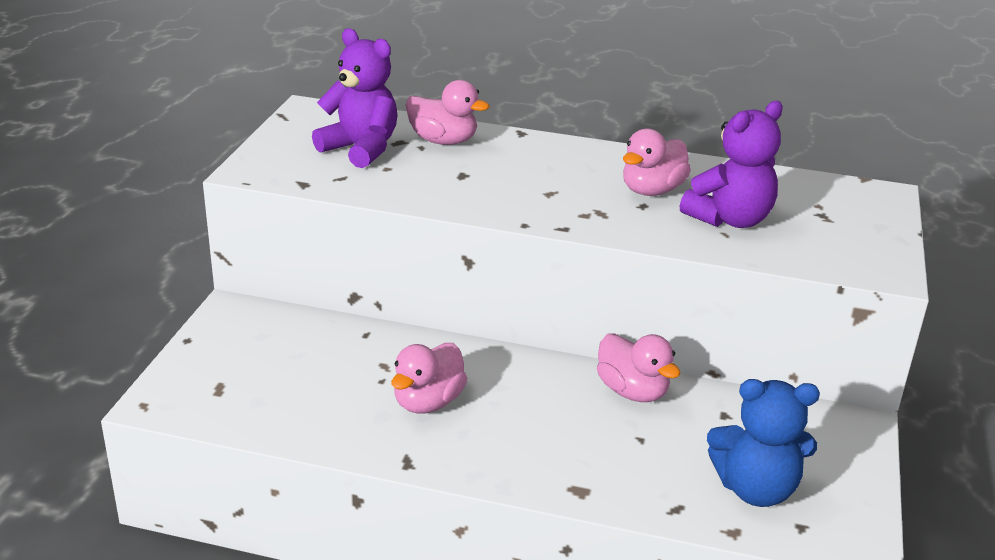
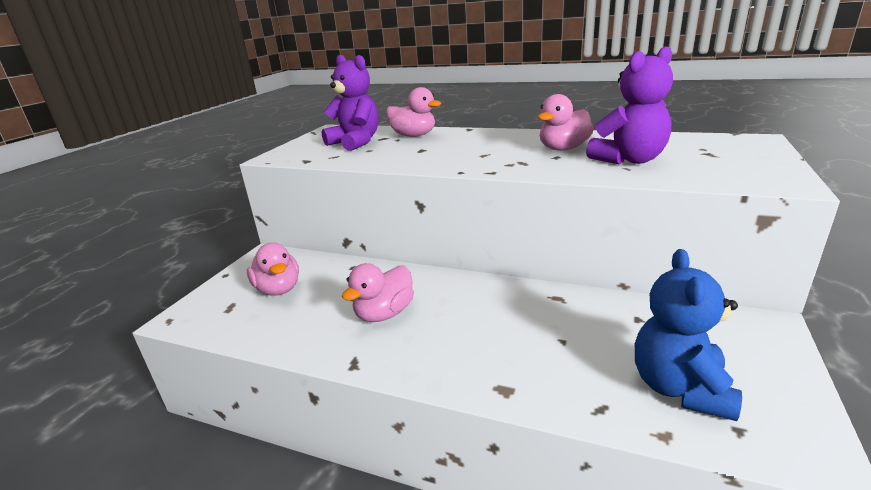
camera: 10 degrees right, 5 degrees down
(632, 391) = (554, 302): pink duck -> pink duck (278, 289)
(755, 489) = (680, 388): blue teddy bear -> blue teddy bear turned 90 degrees clockwise

